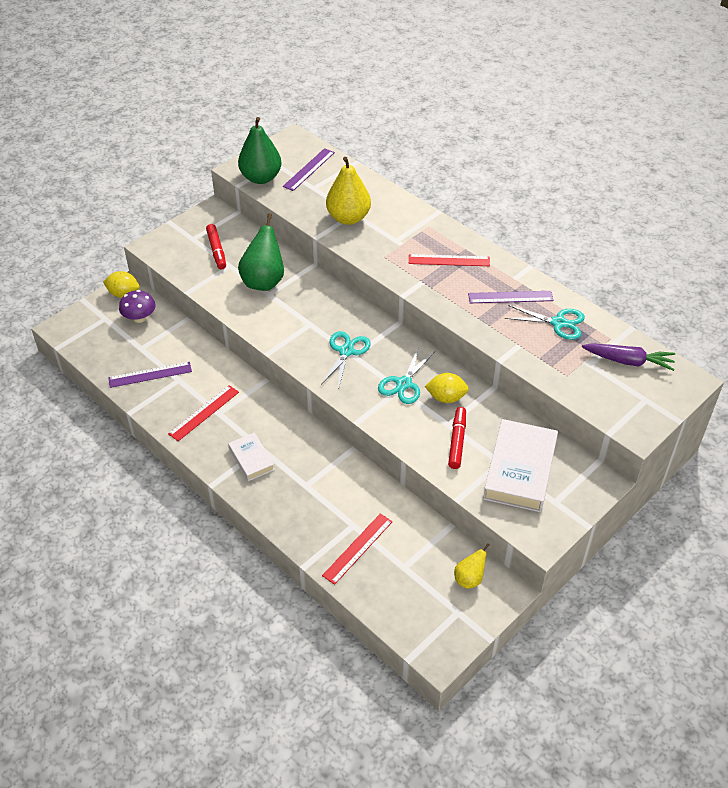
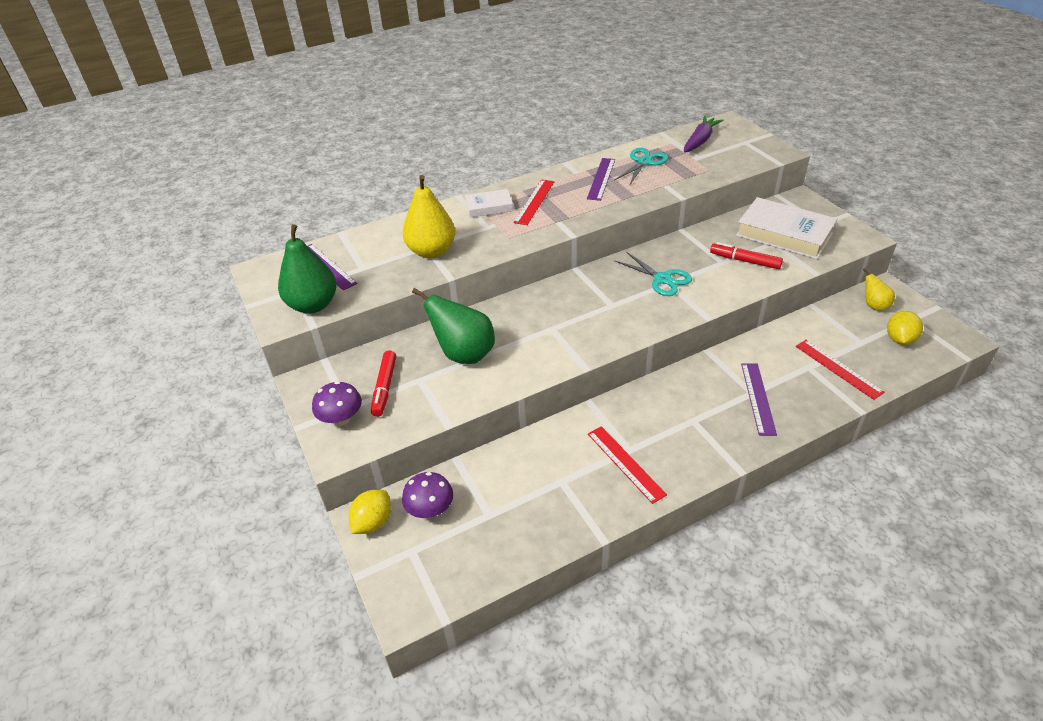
camera: 70 degrees left, 5 degrees down
(150, 375) = (543, 510): purple ruler -> purple ruler (758, 398)
(181, 239) = (341, 418): none -> purple mushroom
(217, 250) = (385, 387): red marker -> red marker turned 90 degrees clockwise
(251, 459) = (708, 431): white book -> white book (489, 207)
(346, 351) = (604, 309): turquoise scissors -> none
(446, 397) = (687, 257): yellow lemon -> yellow lemon (899, 339)

